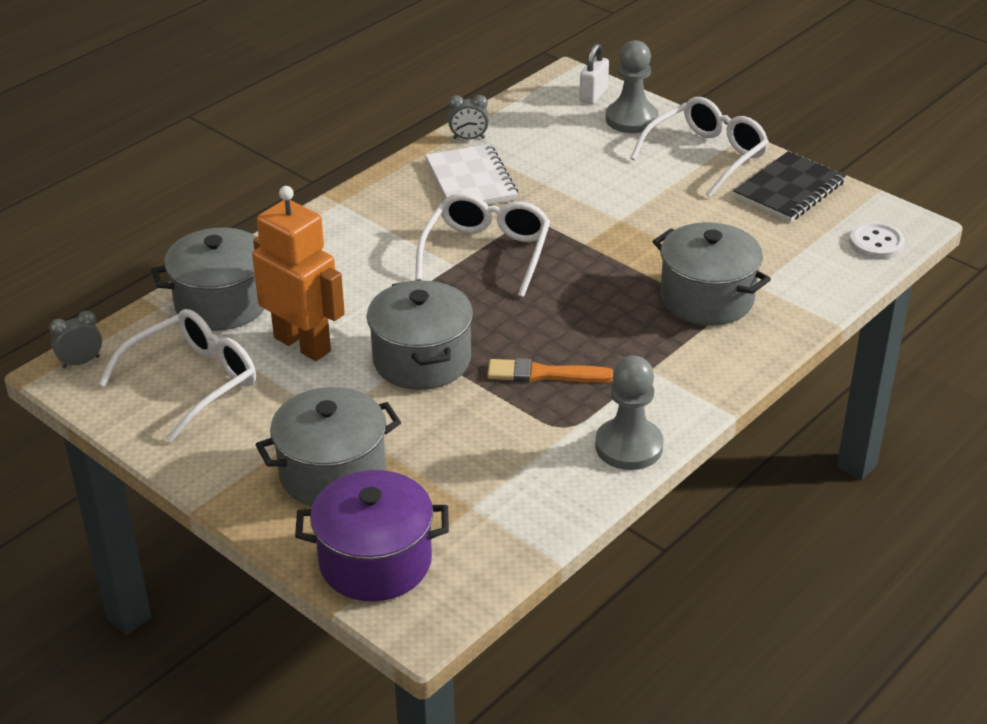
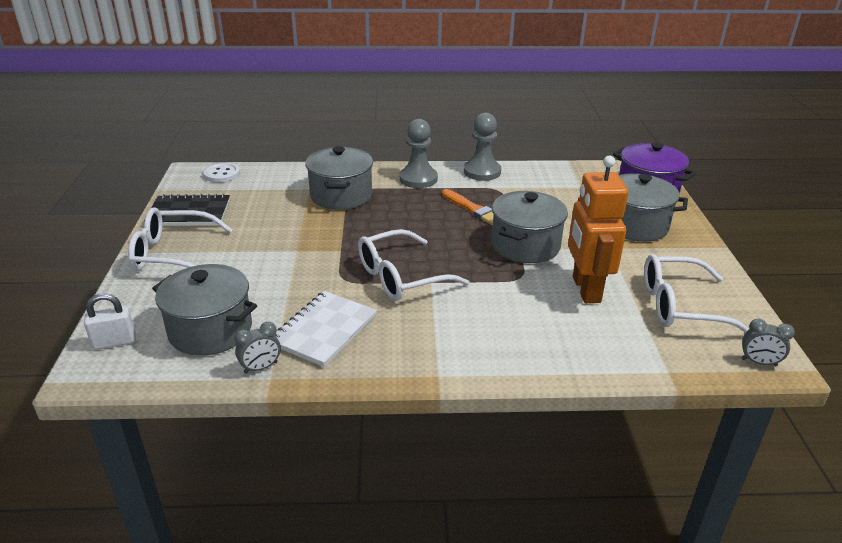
camera: 135 degrees left, 5 degrees down
(222, 303) = (616, 346): grey pot -> grey pot (210, 330)
(469, 138) = (261, 367): grey clock -> grey clock turned 105 degrees clockwise
(631, 119) = (143, 305): grey pawn -> grey pawn (418, 179)

